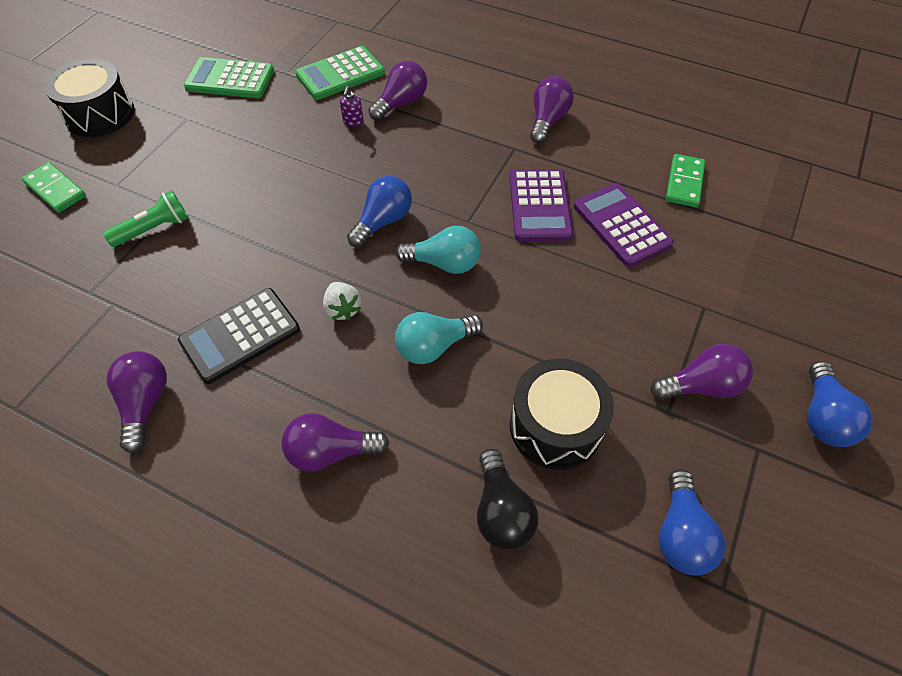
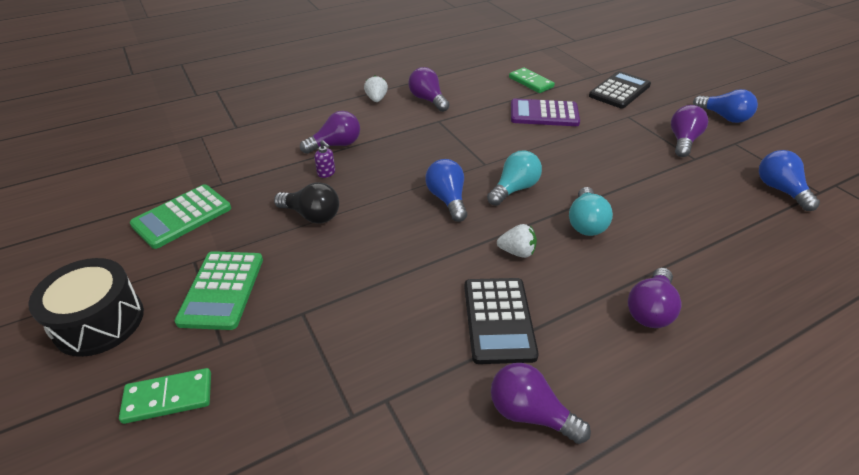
camera: 55 degrees left, 15 degrees down
(154, 229) = (316, 334): green flashlight -> none
(340, 74) = (264, 158): green calculator -> green calculator (222, 290)
(401, 103) = (336, 145): purple light bulb -> purple light bulb turned 75 degrees clockwise
(501, 511) = (738, 248): black light bulb -> black light bulb (312, 215)
(508, 85) = (376, 99): none -> white strawberry
(539, 205) = (499, 133): purple calculator -> none
(555, 426) = (683, 201): black drum -> none
(680, 533) = (780, 190): blue light bulb -> blue light bulb turned 150 degrees counterclockwise
(764, 275) = (619, 91): none -> black calculator

